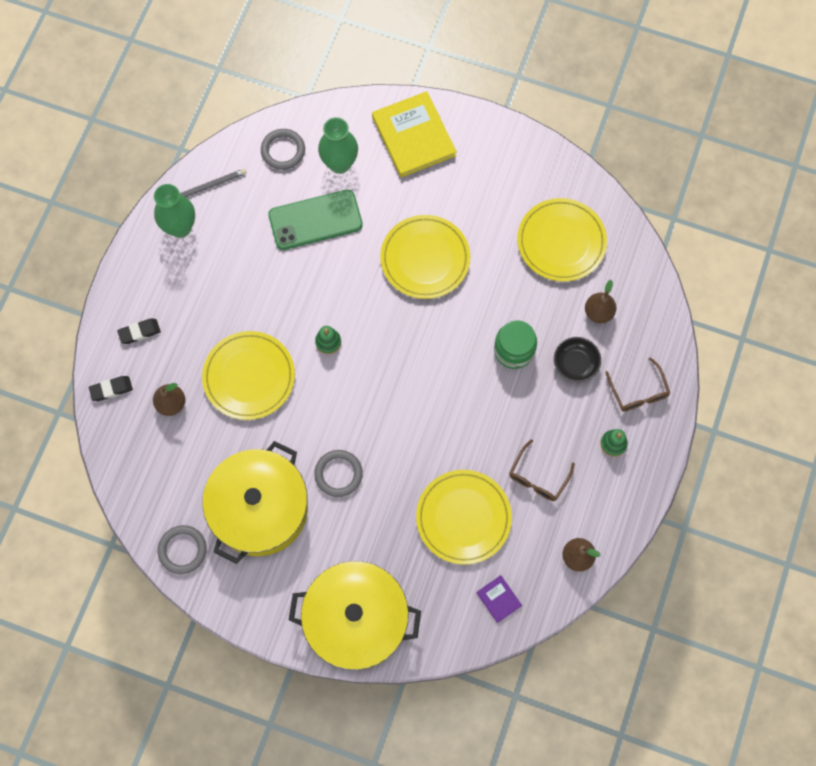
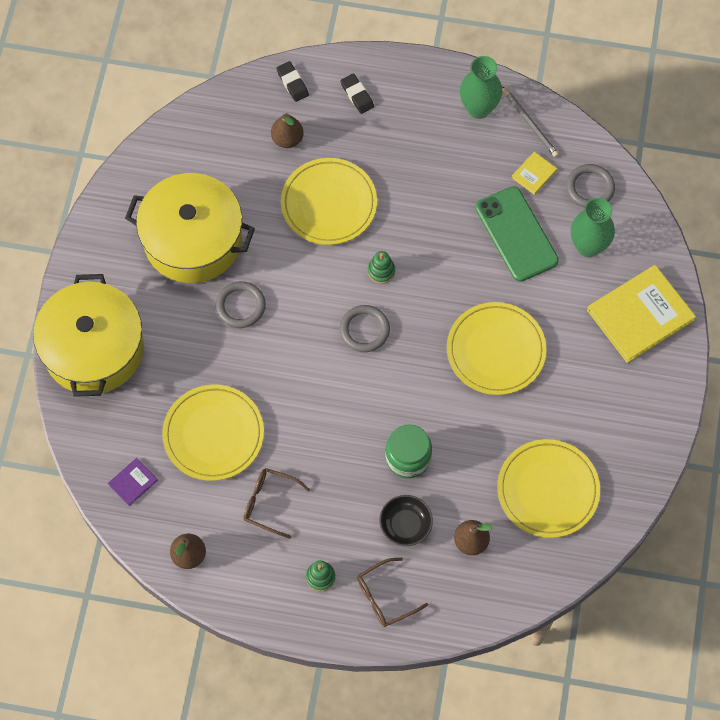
camera: 80 degrees right, 5 degrees down
(182, 550) = (141, 179): grey ring -> grey ring (364, 330)
(258, 194) = (534, 174): none -> yellow book

